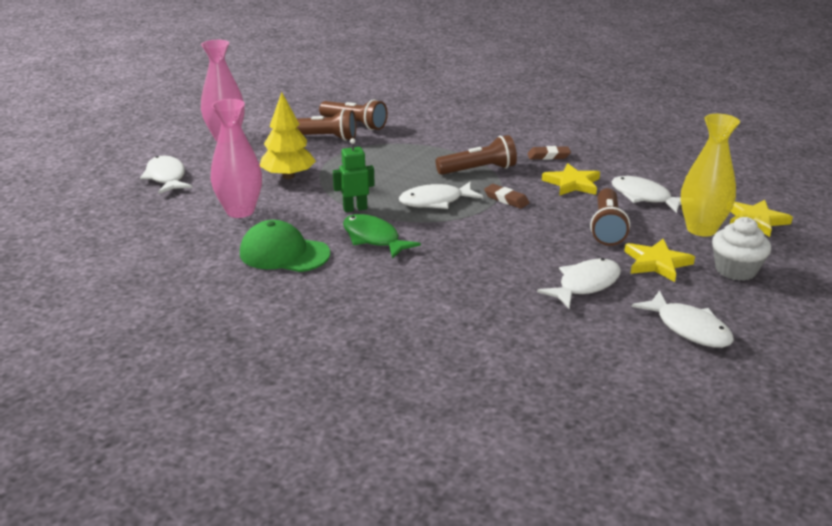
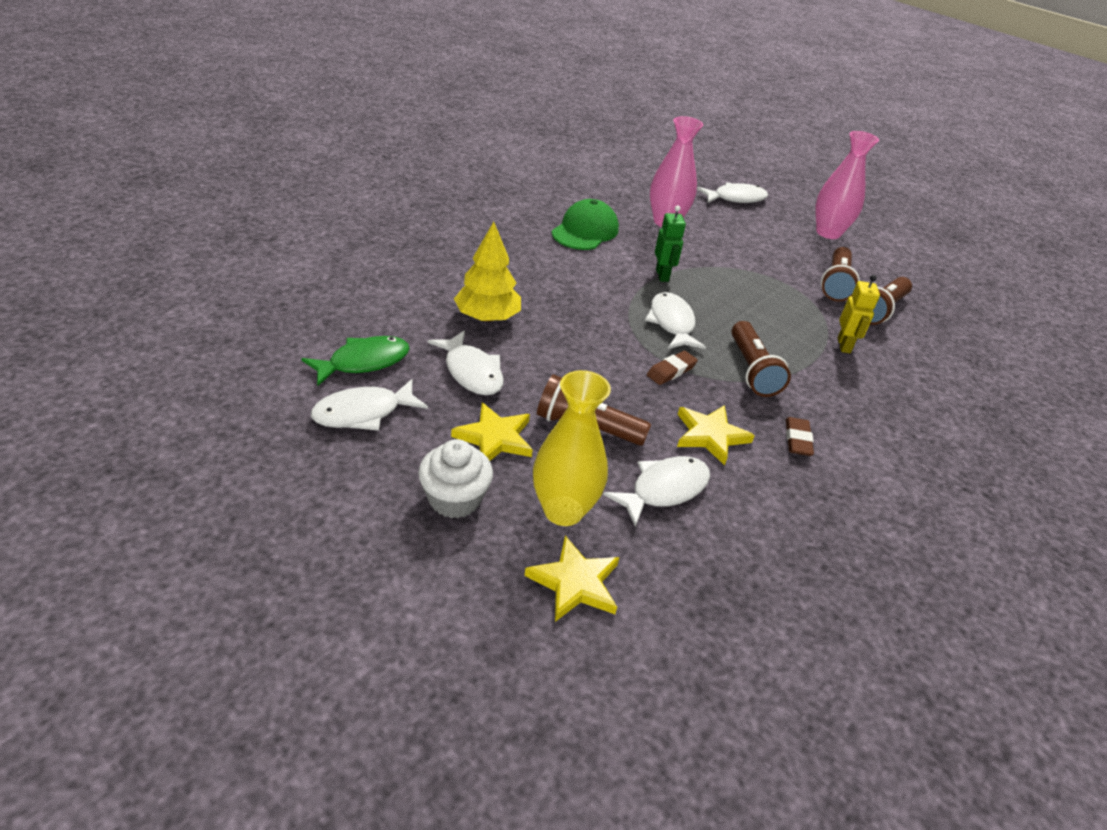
camera: 95 degrees right, 10 degrees up
(288, 176) = (737, 252): yellow tree -> yellow tree (487, 317)
(373, 238) = (600, 275): green fish -> green fish (363, 362)
(417, 138) = (844, 345): none -> yellow robot

